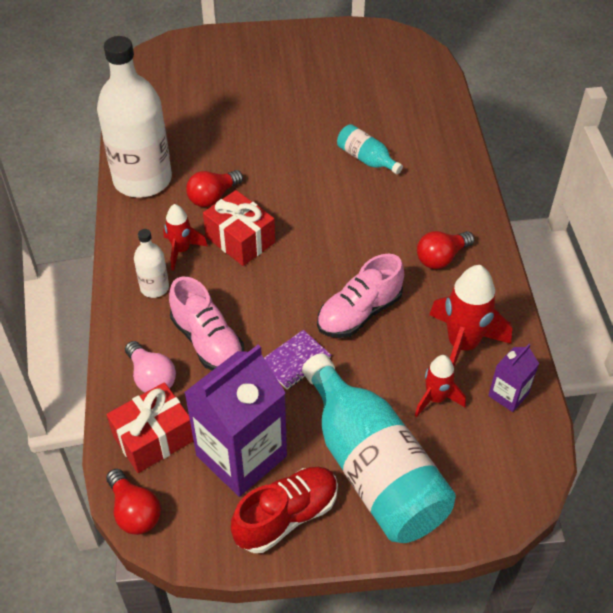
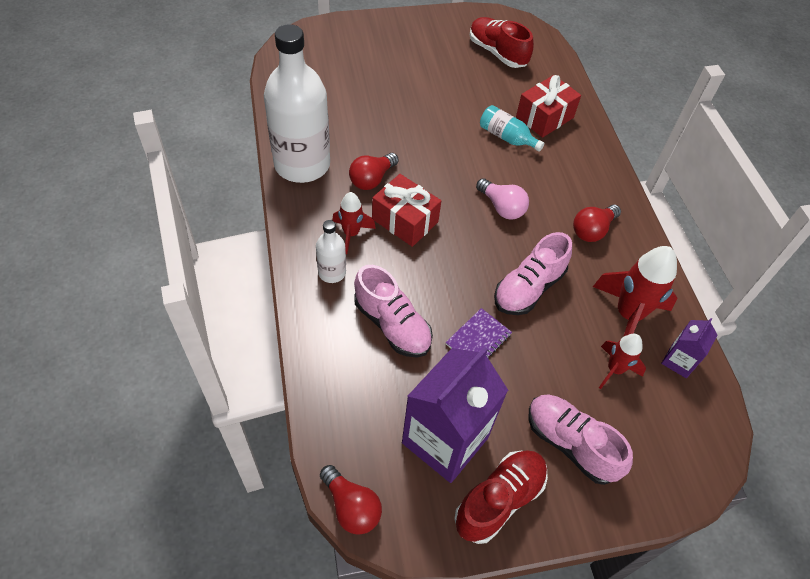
camera: 10 degrees left, 5 degrees up
(151, 377) = (344, 365): pink light bulb -> pink light bulb (502, 207)
(154, 438) = (357, 428): red gift -> red gift (544, 117)
(373, 468) = (570, 443): turquoise bottle -> pink shoe
(374, 70) = (497, 53): none -> red shoe

